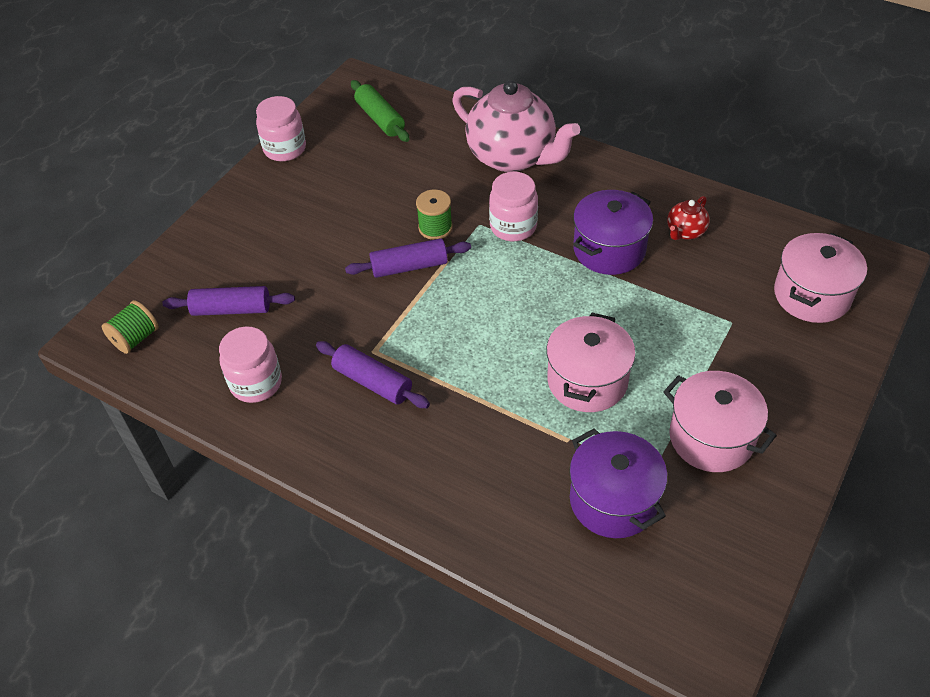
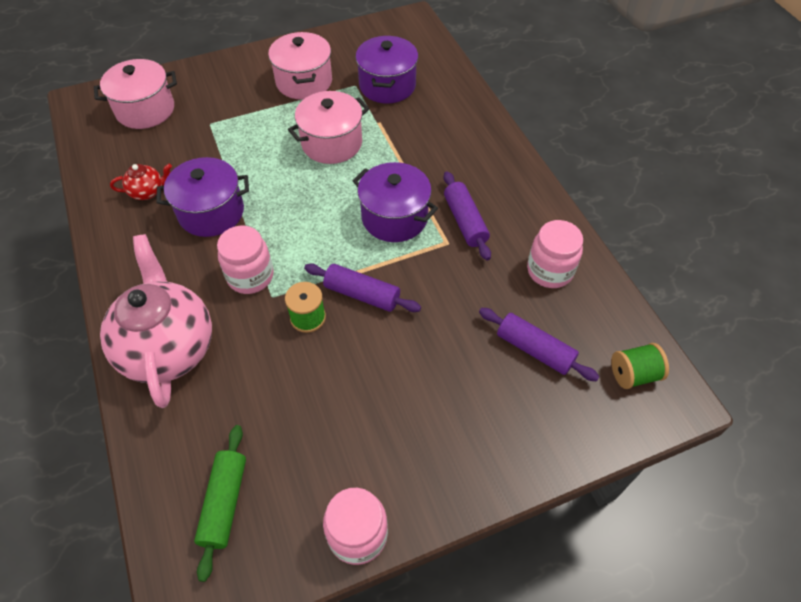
camera: 145 degrees left, 5 degrees up
(444, 344) = (394, 217): none -> purple pot

